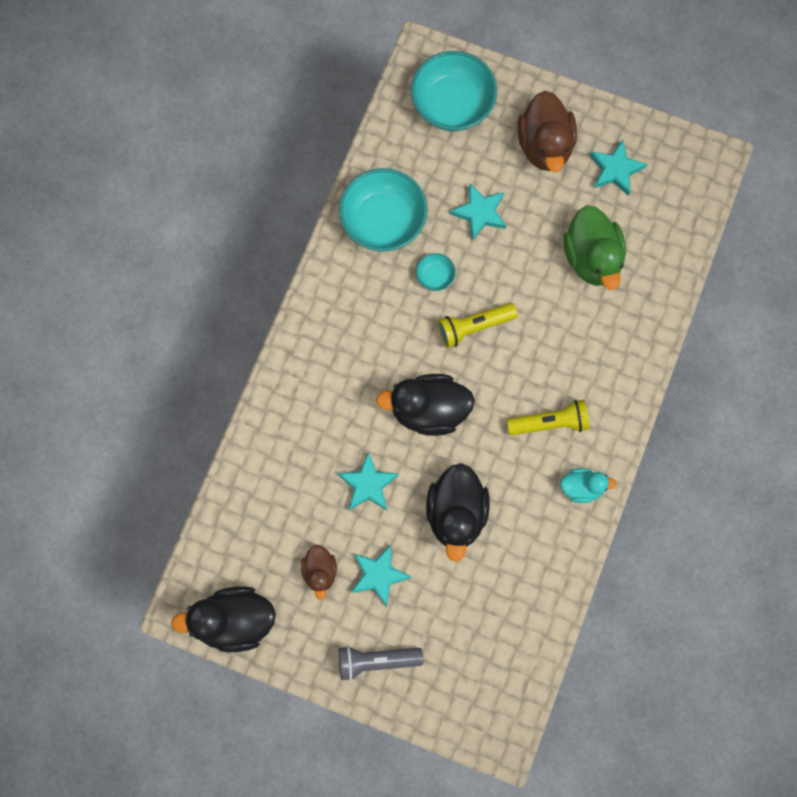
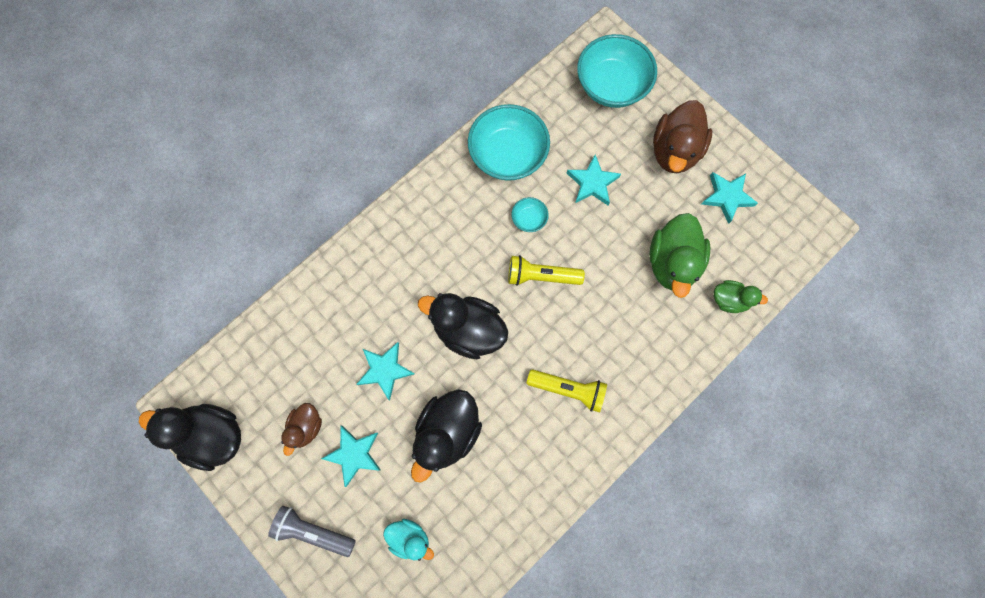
camera: 25 degrees right, 0 degrees up
(582, 487) = (569, 461): turquoise duck -> turquoise duck (410, 537)
(661, 270) = (729, 300): none -> green duck

